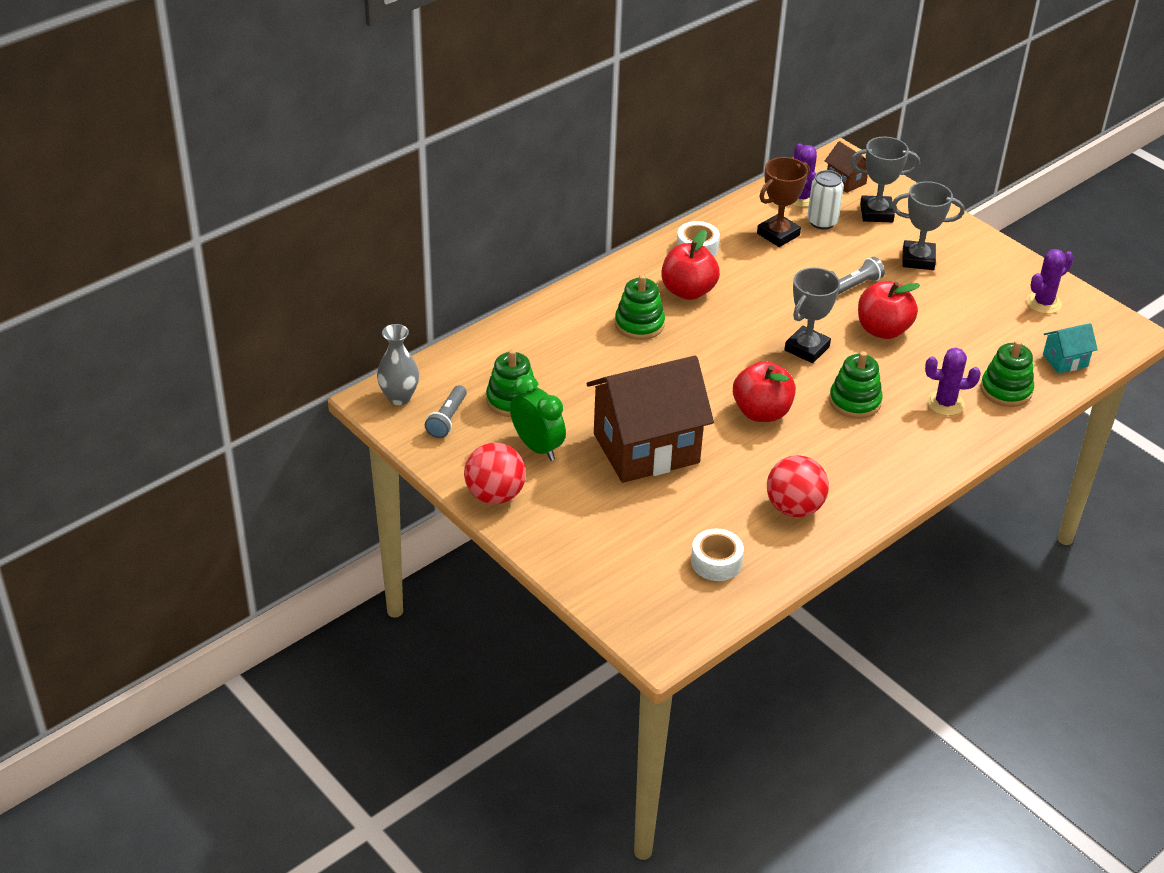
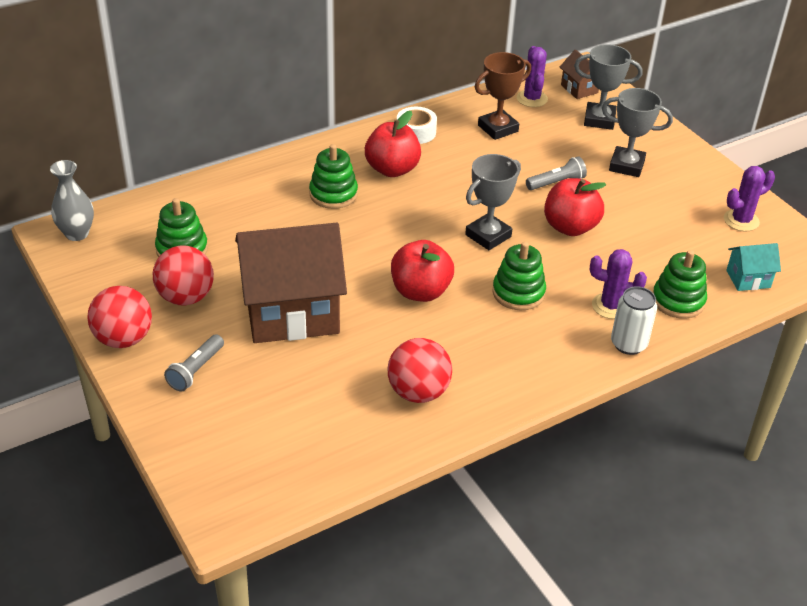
camera: 10 degrees right, 0 degrees up
(447, 419) = (112, 260): grey flashlight -> grey flashlight (196, 370)
(537, 447) = (186, 297): green clock -> red ball
(716, 562) = (316, 438): white tape -> none
(822, 222) = (544, 122): white can -> white can (628, 344)

